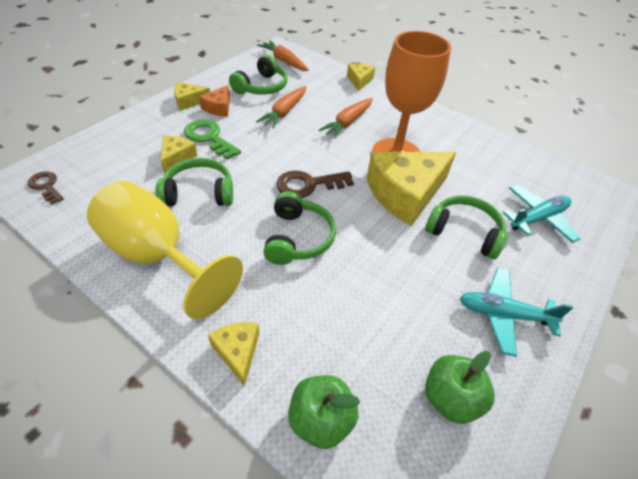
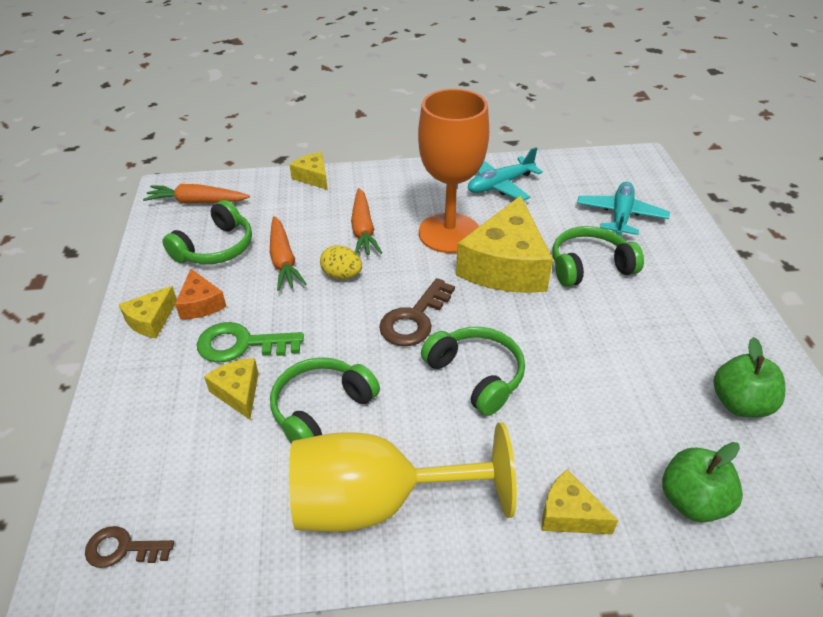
camera: 40 degrees left, 5 degrees down
(261, 87) = (215, 248): green headphones -> green headphones turned 45 degrees clockwise
(303, 138) = (342, 275): none -> yellow egg
(504, 314) = (693, 312): turquoise plane -> turquoise plane (500, 185)

